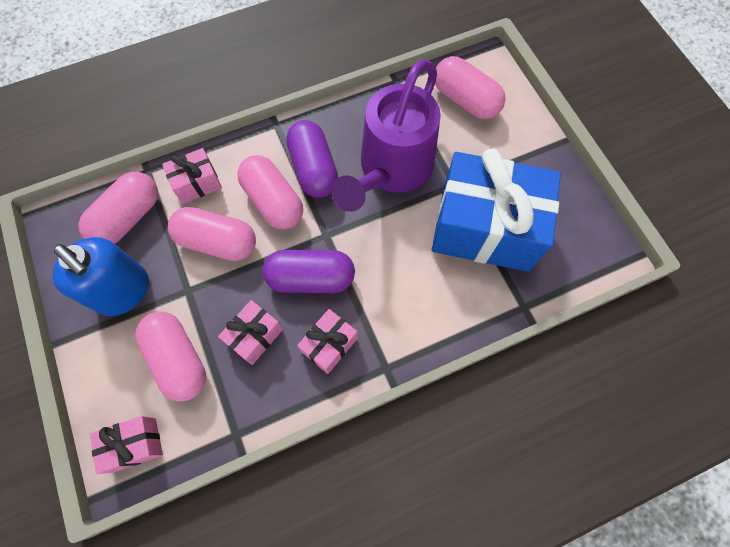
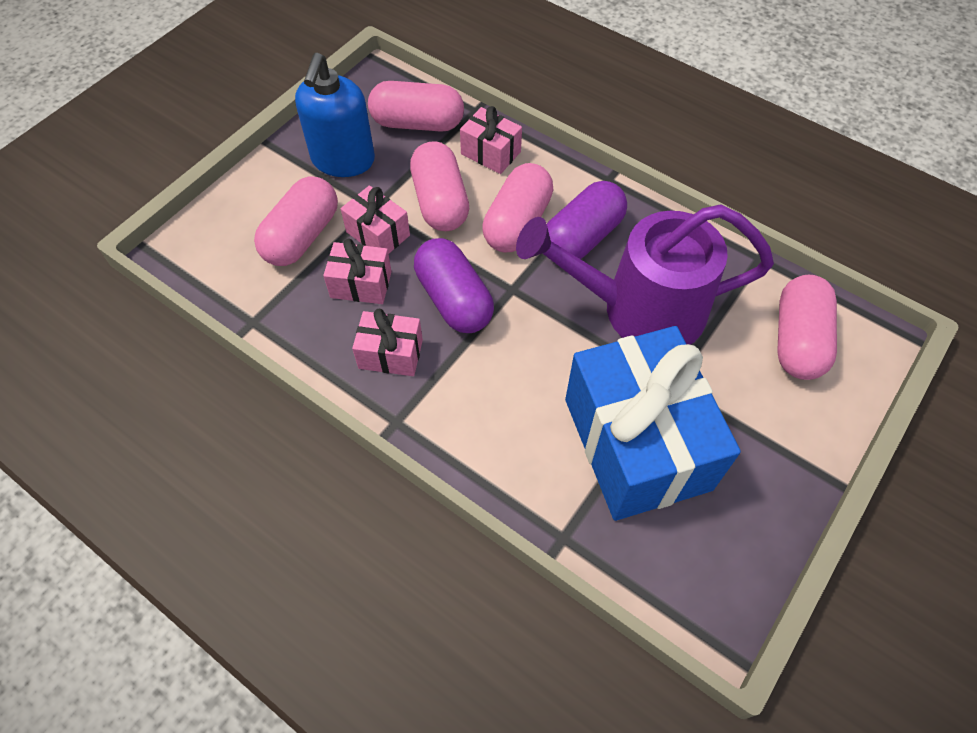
camera: 60 degrees right, 10 degrees down
(135, 444) = (204, 248): pink gift -> pink gift (378, 234)

